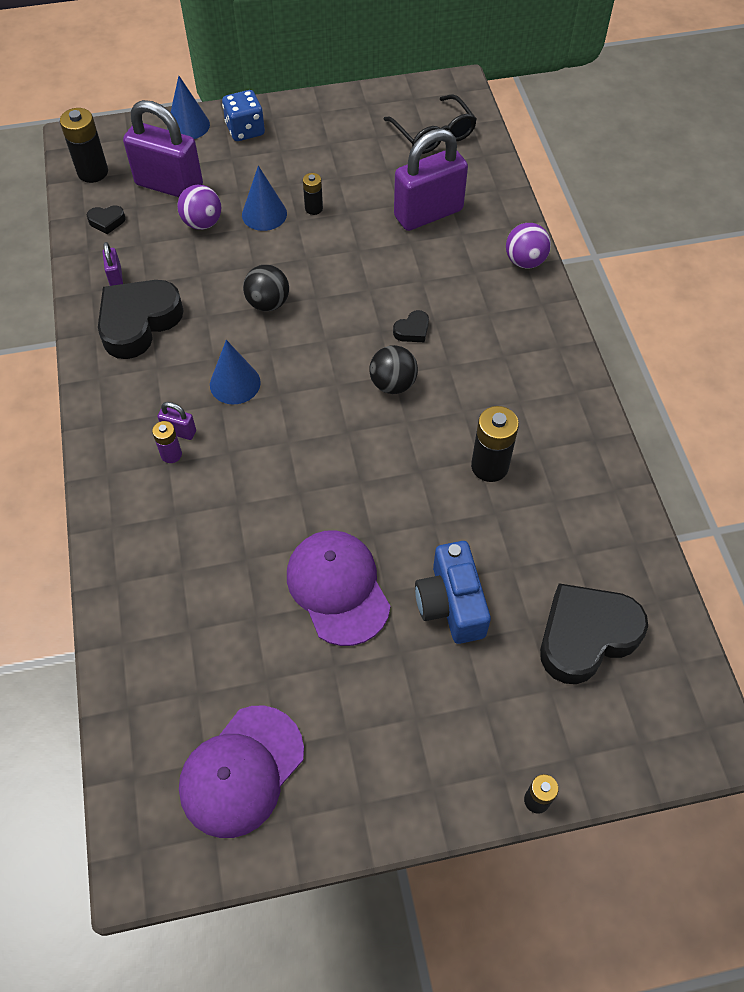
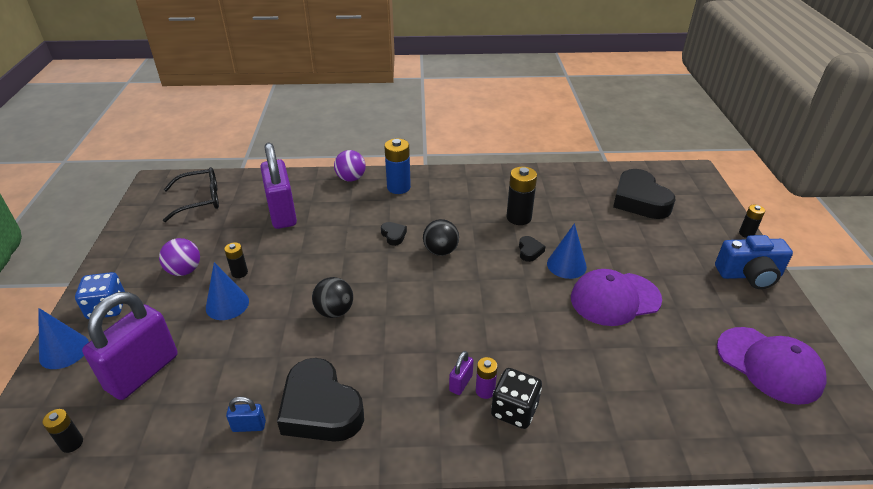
camera: 80 degrees left, 20 degrees down
(93, 172) = (72, 443): black battery -> black battery, size x0.57
(107, 221) = (161, 431): black heart -> black heart (529, 251)
(115, 277) = (249, 426): purple padlock -> blue padlock
(148, 483) = (514, 410): none -> black dice
(202, 223) = (213, 349): purple ball -> purple ball (184, 271)
(235, 383) = (416, 340): blue cone -> blue cone (566, 265)
(451, 603) = (623, 248): blue camera -> blue camera (749, 275)
(520, 316) = (398, 187): none -> blue battery

